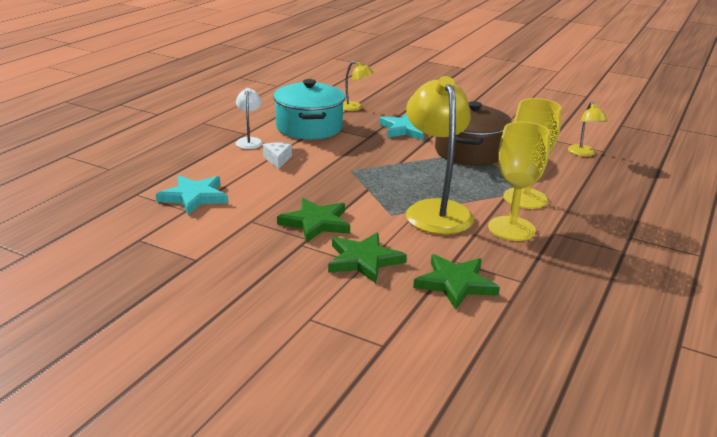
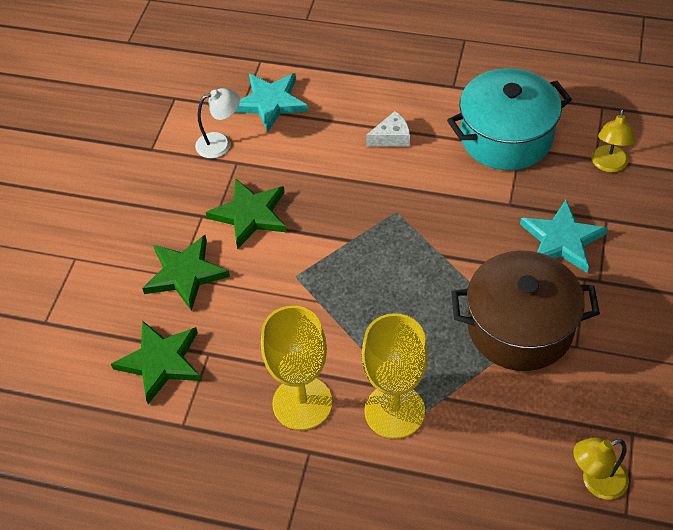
camera: 80 degrees right, 25 degrees up
(249, 141) = (432, 97): white lamp -> white lamp (220, 143)
(435, 210) = (321, 317): yellow lamp -> none

